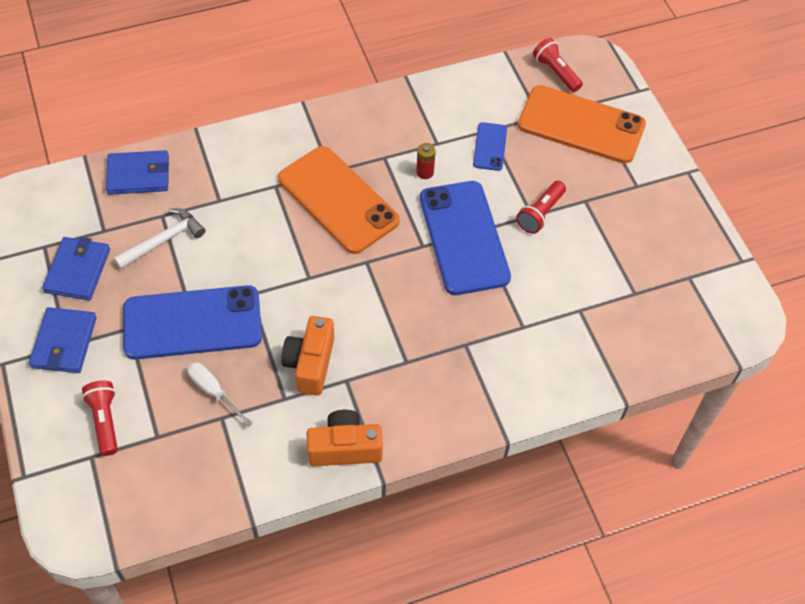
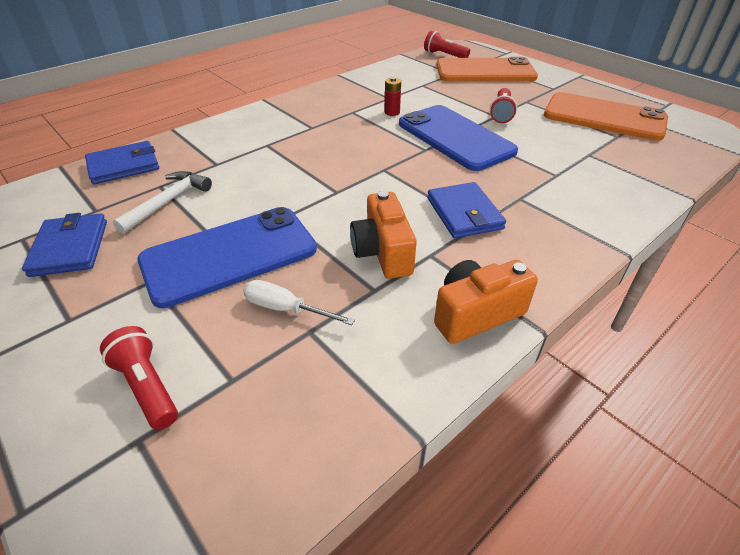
camera: 20 degrees left, 15 degrees down
(64, 342) = (64, 317): blue wallet -> blue wallet (464, 213)
(338, 200) = (330, 140): orange phone -> orange phone (604, 117)
(490, 147) = (430, 92): blue phone -> none

